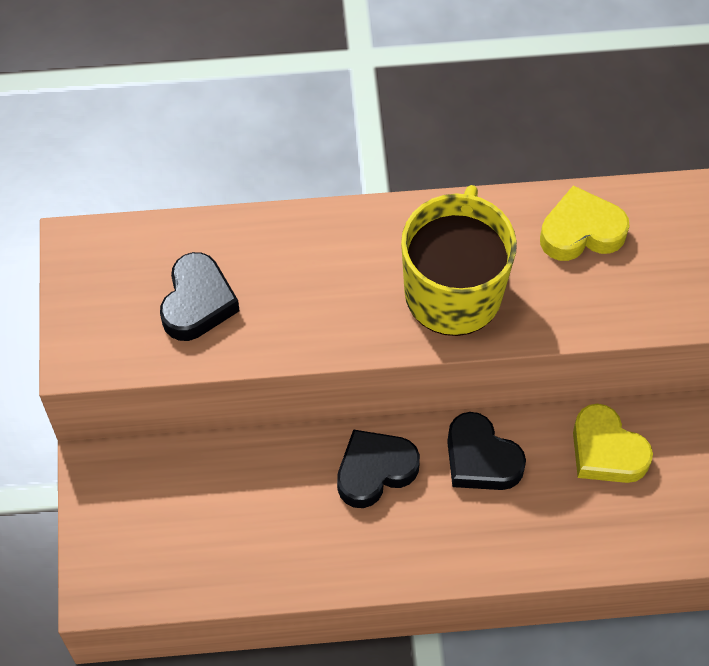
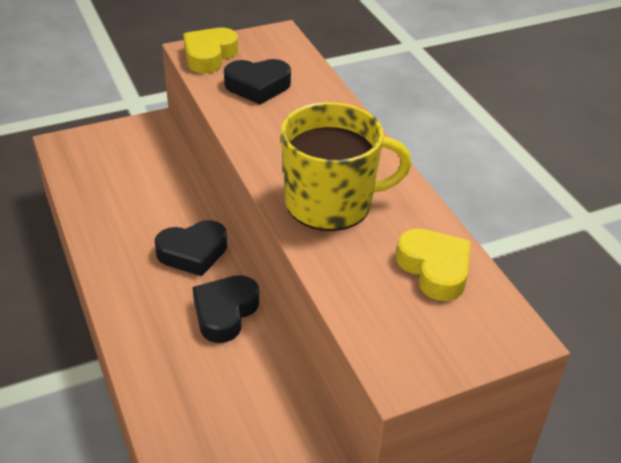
camera: 70 degrees right, 20 degrees down
(375, 471) = (193, 253): black heart -> black heart turned 120 degrees clockwise
(606, 451) = (263, 397): yellow heart -> yellow heart (209, 56)

